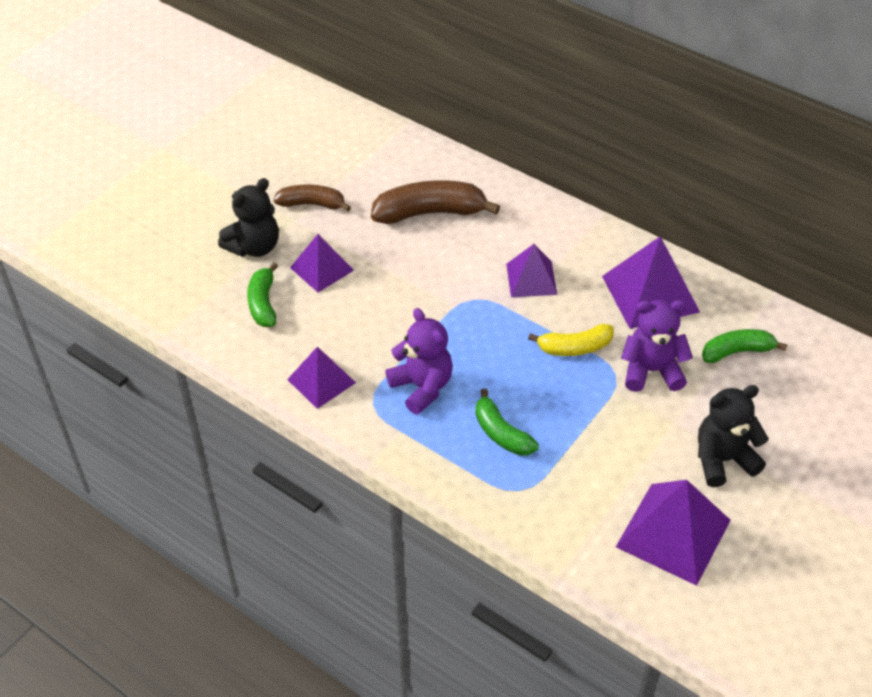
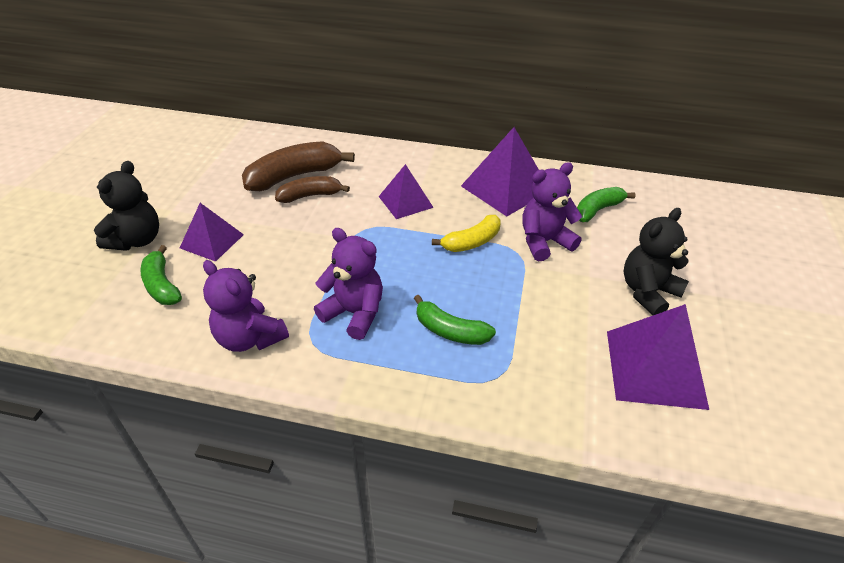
camera: 25 degrees left, 5 degrees down
(312, 204) = (183, 194): brown banana -> brown banana (310, 196)
(321, 381) = (250, 338): purple pyramid -> purple teddy bear

